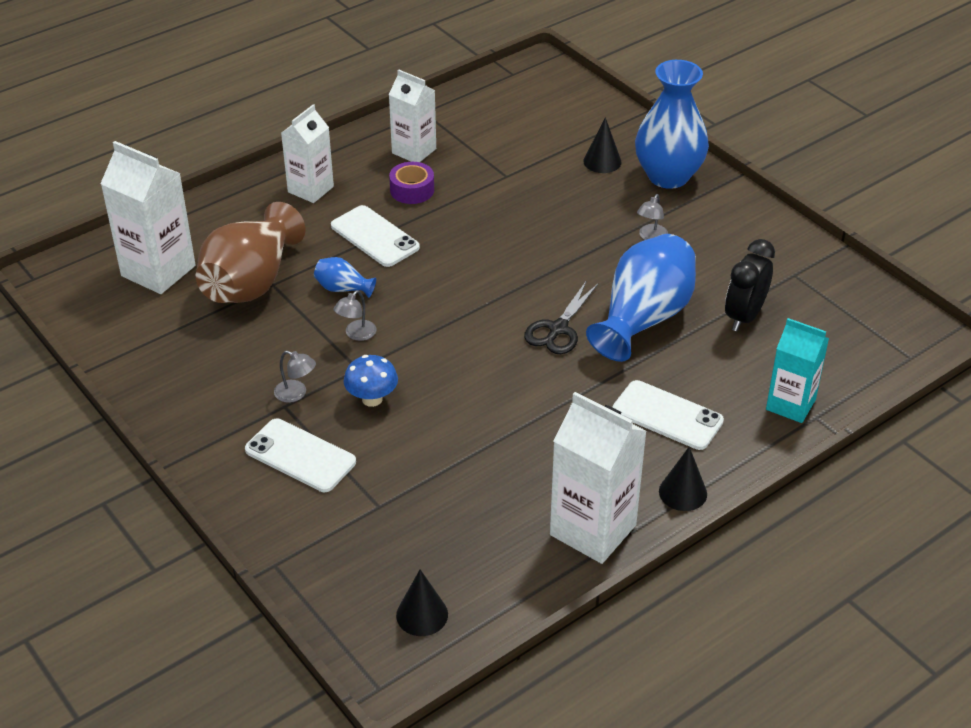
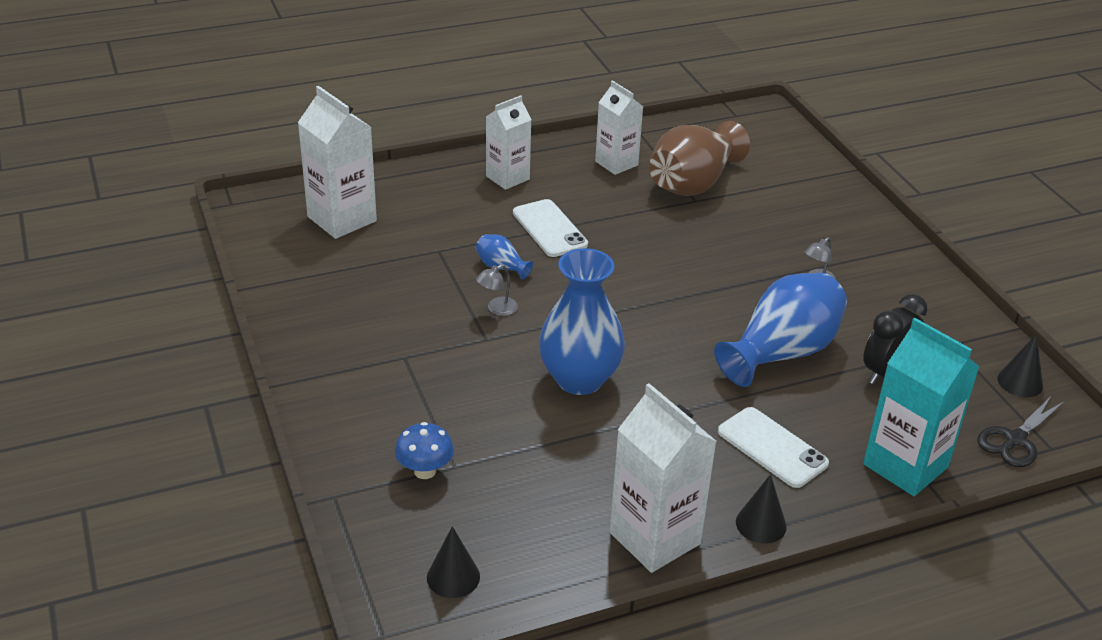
camera: 15 degrees right, 5 degrees down
(251, 282) = (420, 245): brown vase -> brown vase (693, 183)
(296, 394) = (419, 349): grey lamp -> none
(300, 456) = (399, 404): white phone -> none
(372, 399) = (488, 369): blue mushroom -> blue mushroom (425, 471)
(412, 190) = (601, 196): purple tape -> none
(558, 329) = (692, 345): black scissors -> black scissors (1015, 440)
(602, 161) = (794, 205): black cone -> black cone (1020, 382)
(668, 176) = (855, 230): blue vase -> blue vase (579, 379)
(790, 404) = (905, 465): turquoise carton -> turquoise carton, size x1.50

